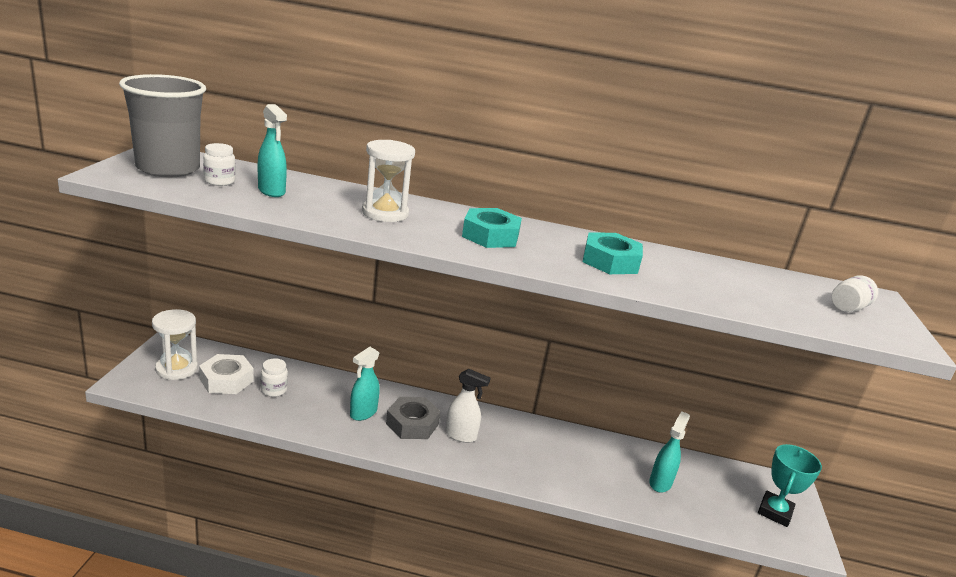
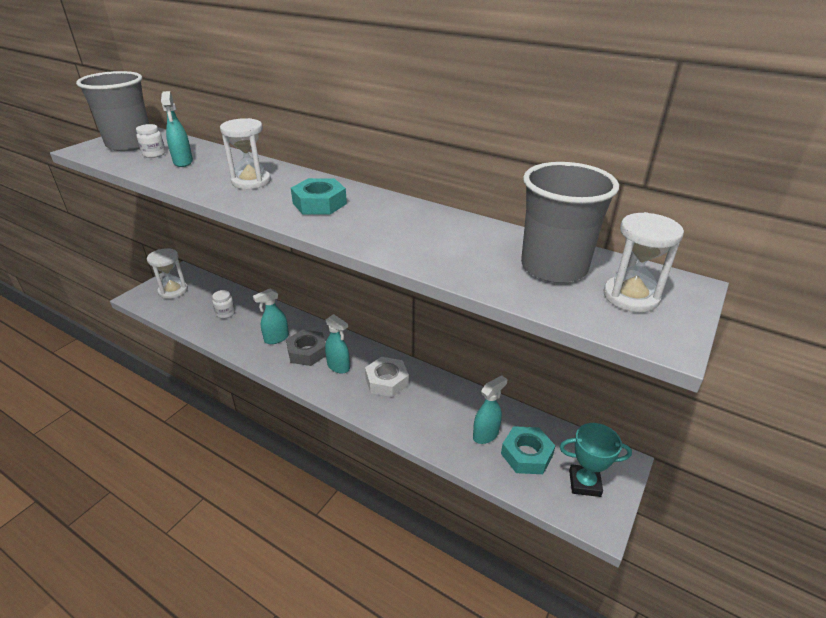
camera: 25 degrees right, 10 degrees up
(226, 380) = (199, 302): white nut -> white nut (386, 381)
(461, 435) = (338, 367): white spray bottle -> turquoise spray bottle
(610, 261) = (407, 232): turquoise nut -> turquoise nut (526, 454)
(767, 287) = (554, 267): none -> grey cup
(775, 512) = (584, 483): turquoise trophy -> turquoise trophy turned 45 degrees clockwise
(848, 308) = (631, 297): white jar -> white hourglass

